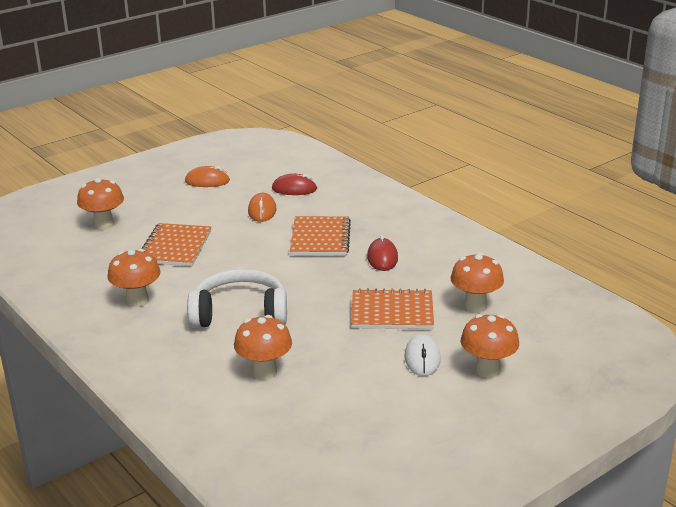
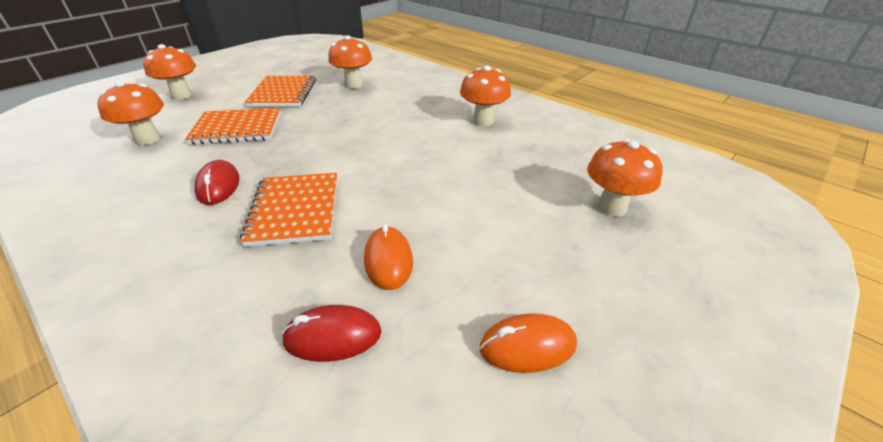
camera: 170 degrees right, 10 degrees up
(175, 247) = (487, 180): orange notebook -> orange notebook (283, 93)
(240, 313) = (382, 118): white headphones -> none
(422, 358) = (229, 99): white mouse -> none

